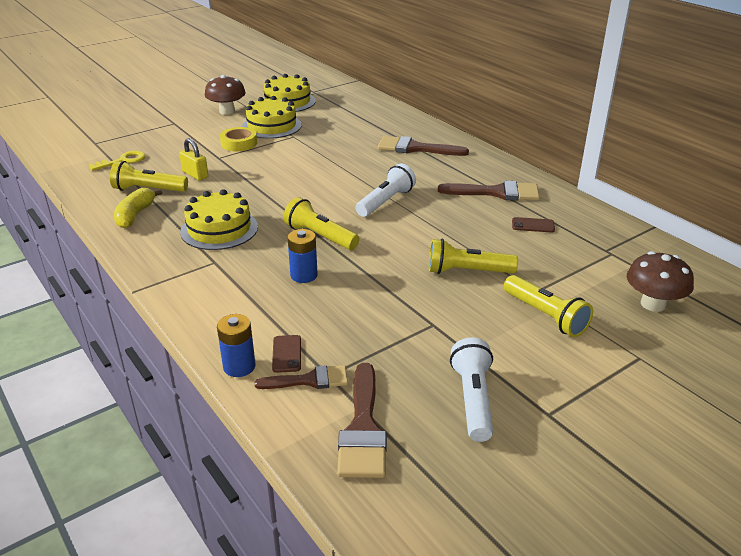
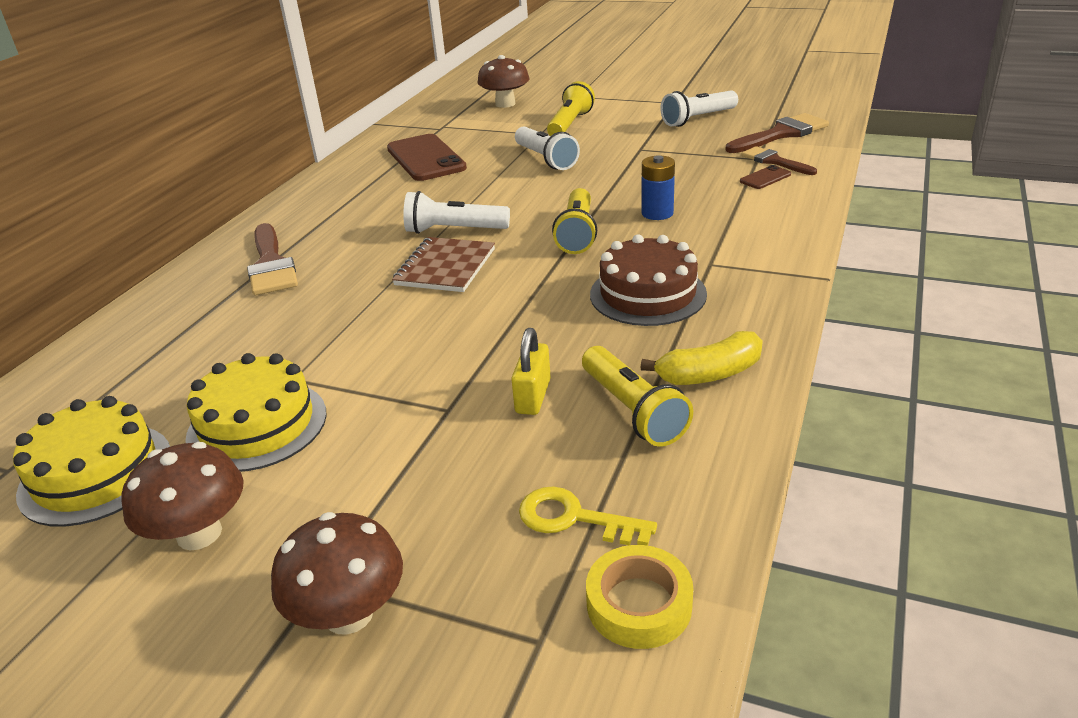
camera: 120 degrees left, 0 degrees up
(154, 123) = (349, 614): none -> brown mushroom
(219, 229) = (648, 294): yellow cake -> brown cake
(239, 143) = (369, 420): yellow tape -> yellow tape (639, 604)
(239, 366) = (811, 186): blue battery -> none
(341, 187) = (445, 267): none -> brown notebook
(467, 271) = (545, 159): yellow flashlight -> white flashlight
(496, 192) = (367, 188): brown brush -> none
(533, 225) = (426, 158): brown phone -> brown phone, size x2.24

